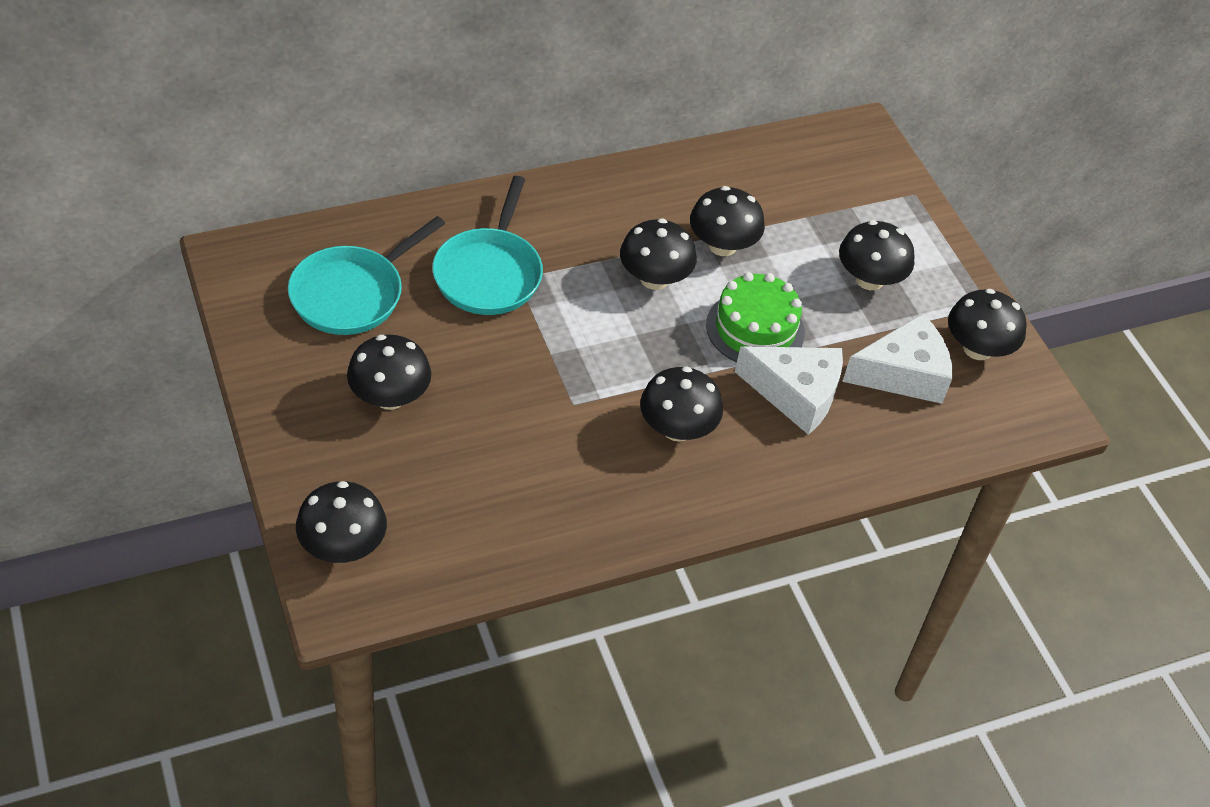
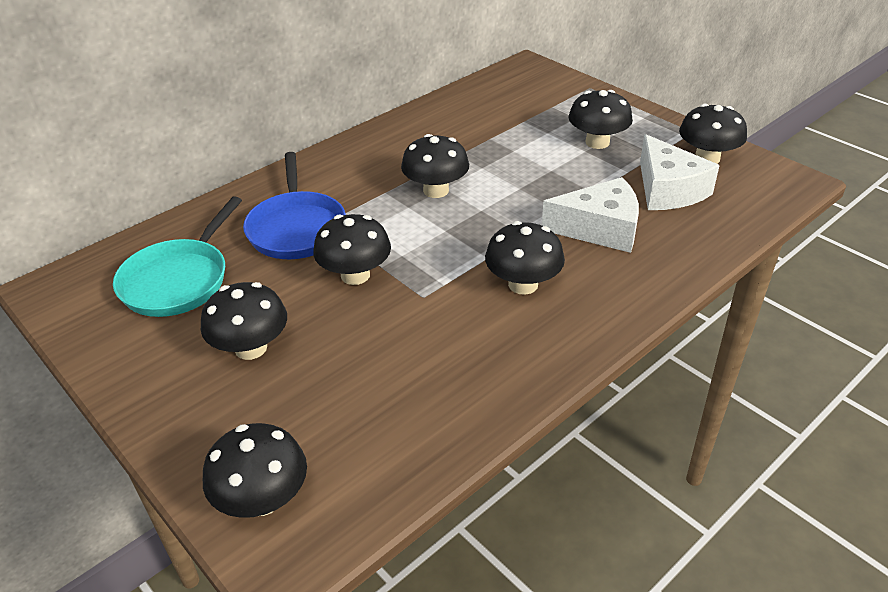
camera: 15 degrees left, 10 degrees down
(489, 273) = (296, 228): turquoise pan -> blue pan
(722, 245) = (474, 155): black mushroom -> black mushroom (355, 275)
(755, 329) = (536, 197): green cake -> none
(903, 373) = (668, 190): white cheese -> white cheese turned 105 degrees clockwise

